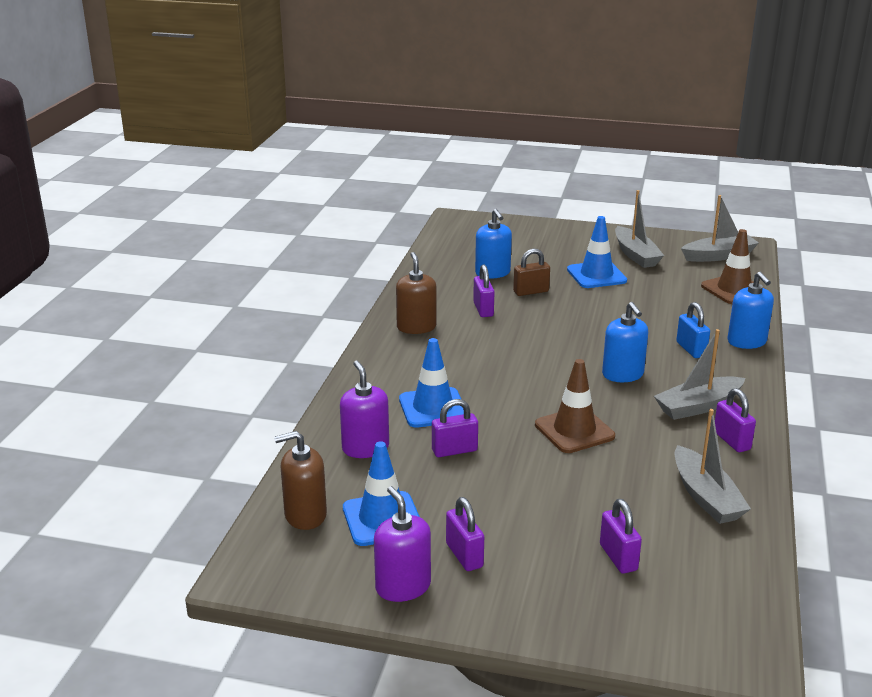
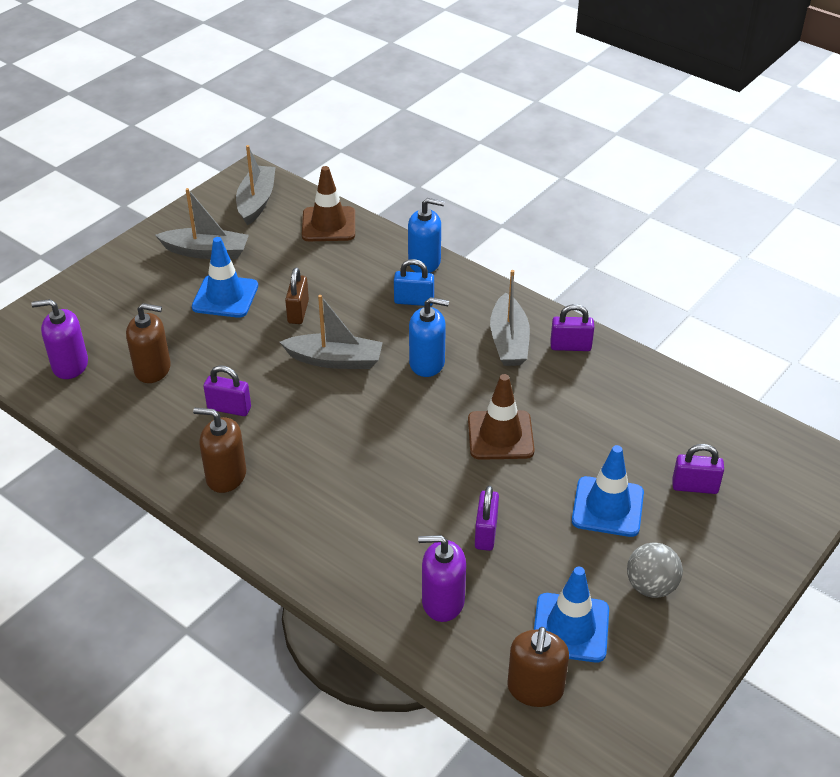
camera: 65 degrees left, 15 degrees up
(403, 586) = (677, 646): purple soap dispenser -> purple soap dispenser (70, 365)
(433, 408) = (401, 521): blue traffic cone -> blue traffic cone (607, 507)
(464, 555) = (651, 586): purple padlock -> grey ball
(492, 273) = (153, 369): blue soap dispenser -> brown soap dispenser
(531, 292) = (220, 357): brown padlock -> brown padlock (298, 312)
(706, 497) = (639, 398): grey boat -> grey boat (335, 360)

